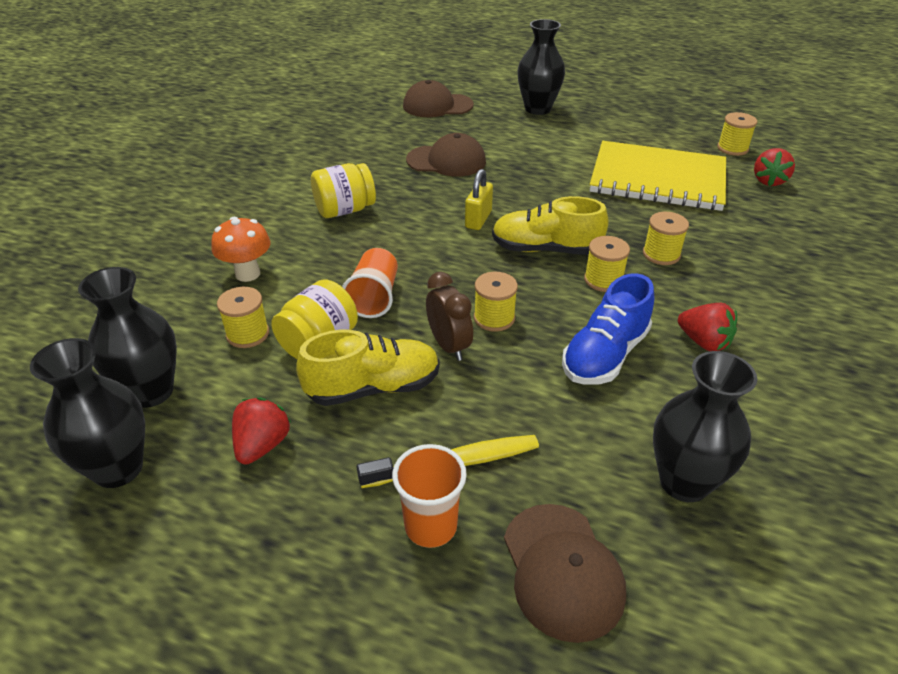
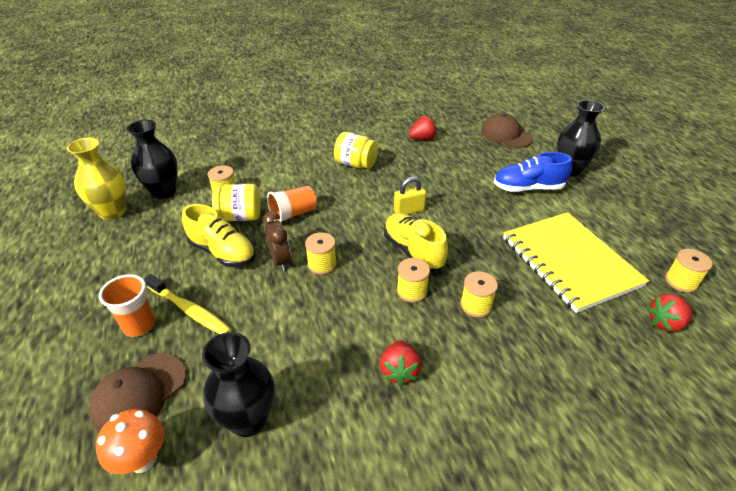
camera: 50 degrees right, 0 degrees up
(118, 468) = (112, 212): black vase -> yellow vase
(248, 274) = (269, 168): orange mushroom -> orange mushroom (143, 459)
(262, 445) = (155, 241): red strawberry -> red strawberry (422, 139)
(446, 161) = (452, 169): brown cap -> none
(449, 346) = (280, 260): brown clock -> brown clock turned 45 degrees counterclockwise
(605, 355) = (335, 327): blue shoe -> blue shoe (528, 188)

